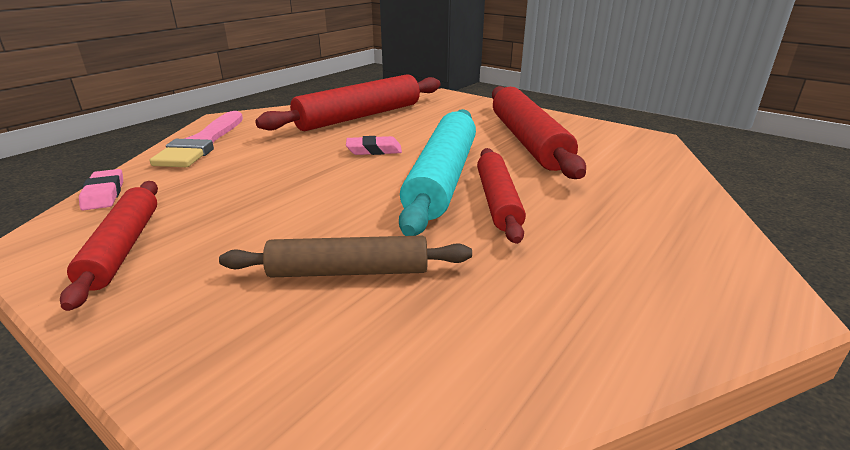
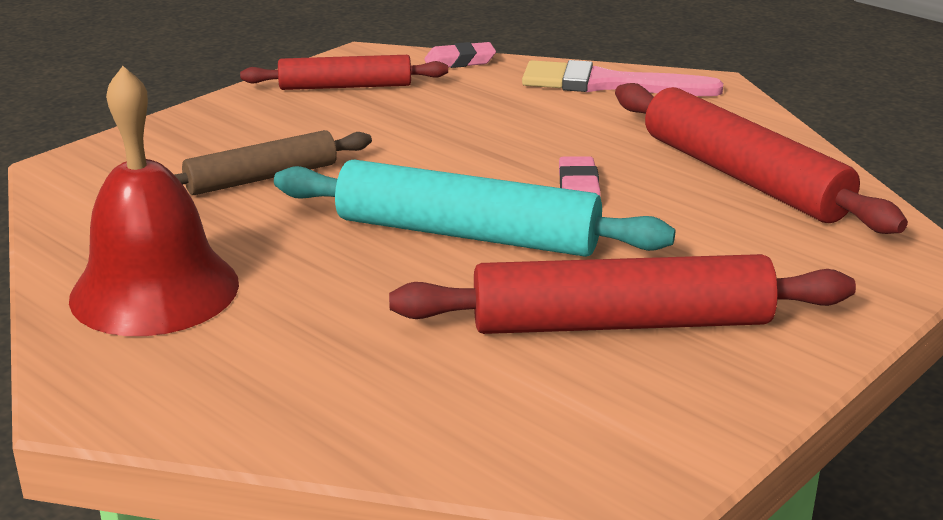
camera: 95 degrees right, 0 degrees up
(348, 272) = (262, 178): brown rolling pin -> brown rolling pin turned 60 degrees clockwise
(498, 201) = (385, 267): red rolling pin -> none
(588, 300) = (154, 290): none -> red bell

